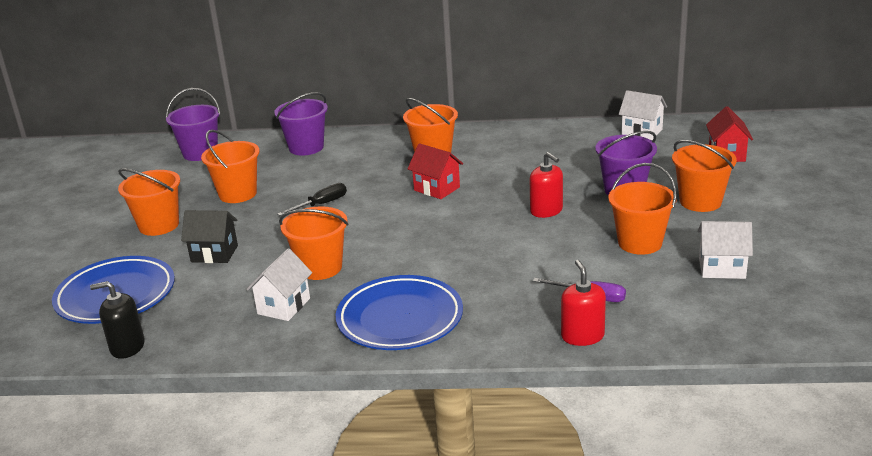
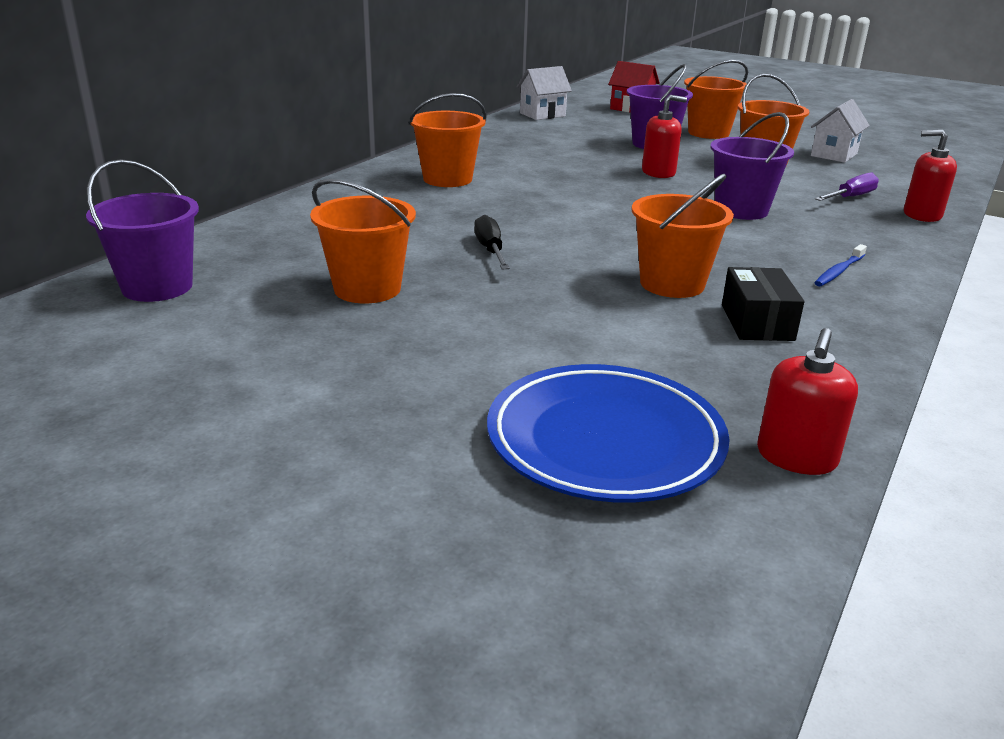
camera: 65 degrees left, 0 degrees up
(127, 347) = (796, 457): black soap dispenser -> red soap dispenser
(159, 225) = (382, 363): orange bucket -> none
(214, 254) = (548, 338): black house -> none
(284, 306) = (757, 322): white house -> black box
(306, 147) = (294, 225): purple bucket -> purple bucket (741, 210)
(400, 319) = (838, 271): blue plate -> blue toothbrush
(437, 189) = (540, 195): red house -> none

